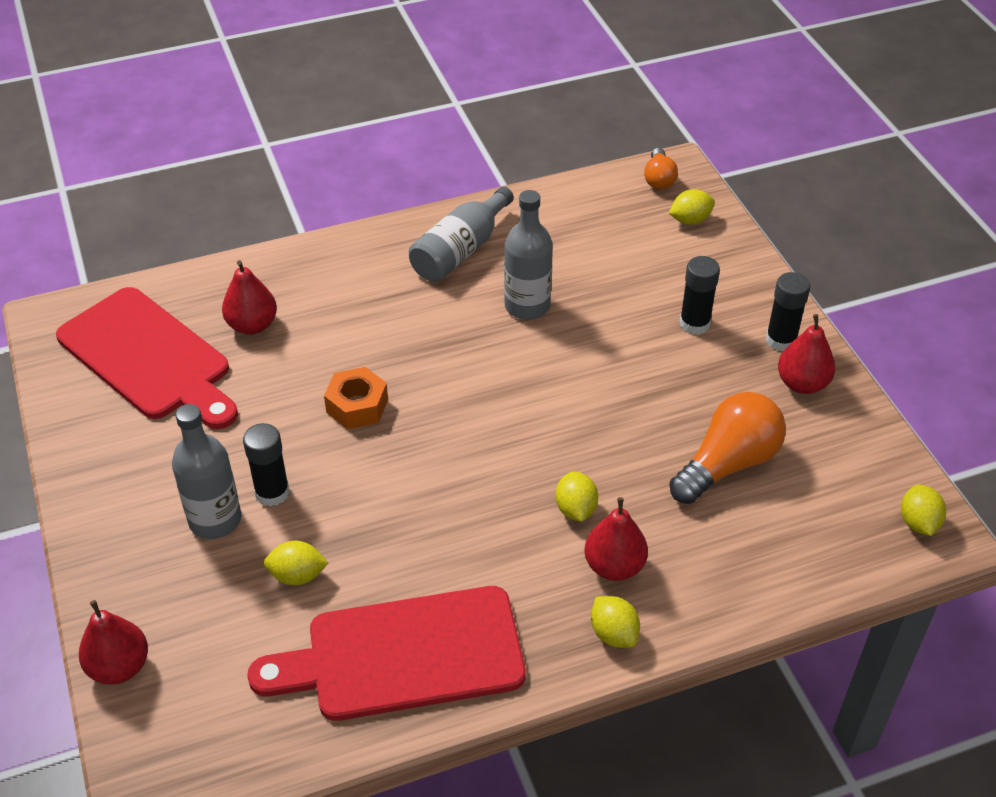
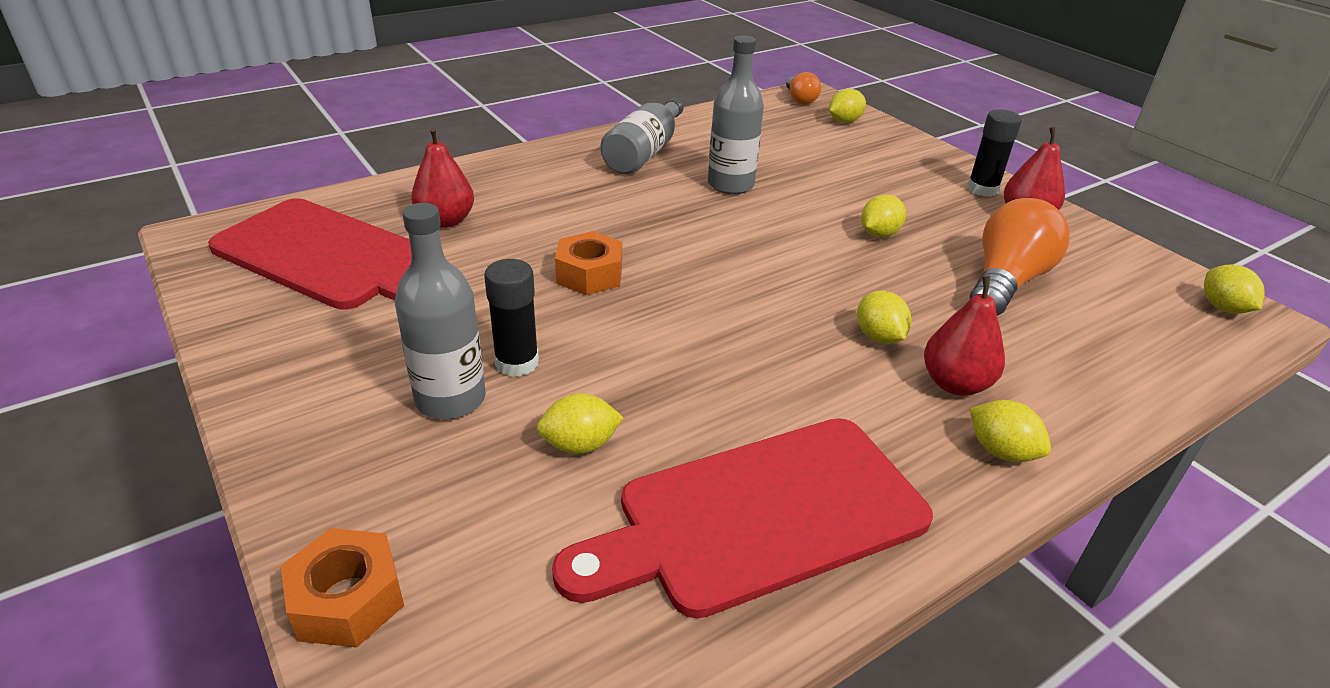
camera: 15 degrees left, 10 degrees down
(119, 667) = (348, 599): red pear -> orange nut
(640, 389) = (879, 234): none -> yellow lemon
(694, 323) = (897, 184): black glue stick -> none

